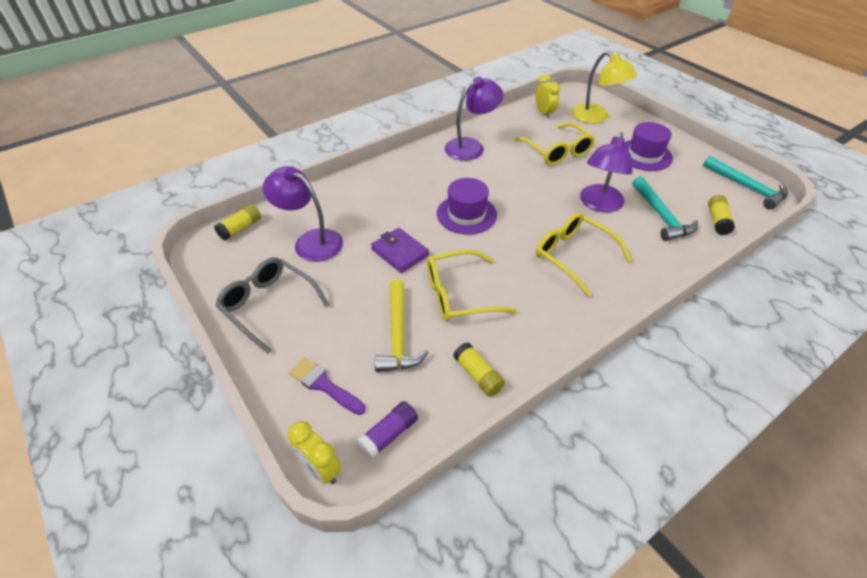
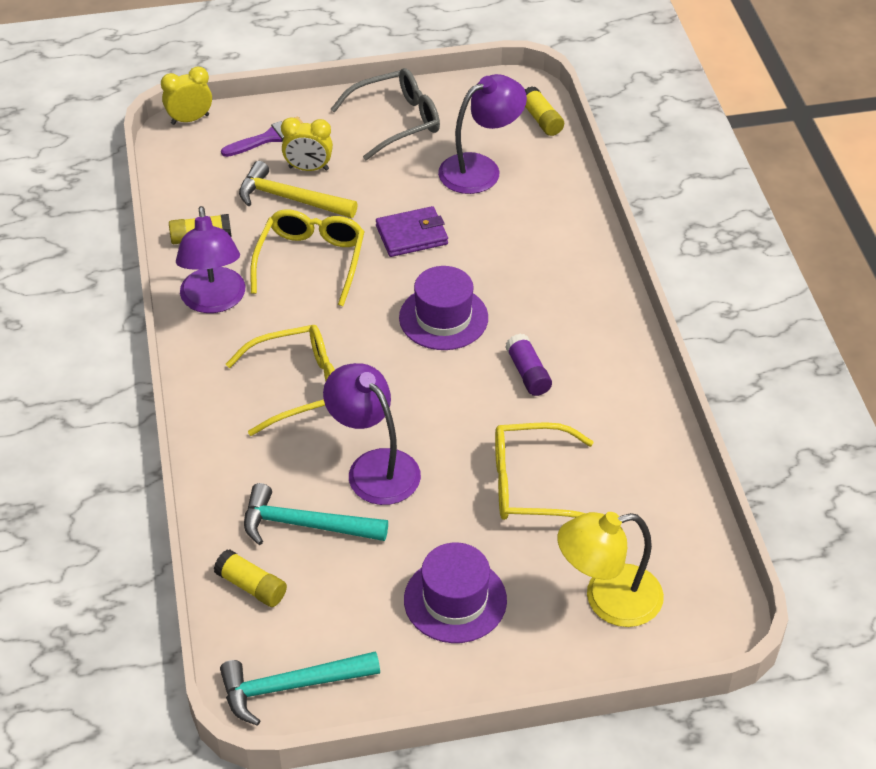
camera: 115 degrees right, 0 degrees up
(389, 434) = (188, 163): purple glue stick -> purple glue stick (528, 373)
(471, 146) = (604, 384): purple lamp -> purple lamp (214, 301)
(544, 113) = (660, 527): yellow clock -> yellow clock (308, 168)

